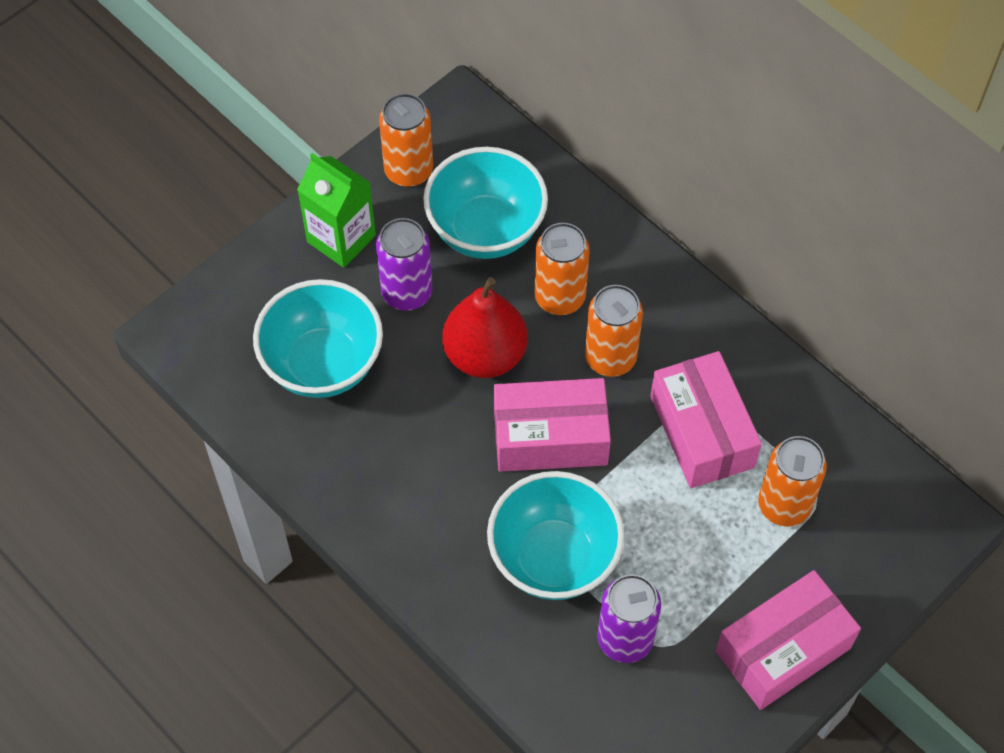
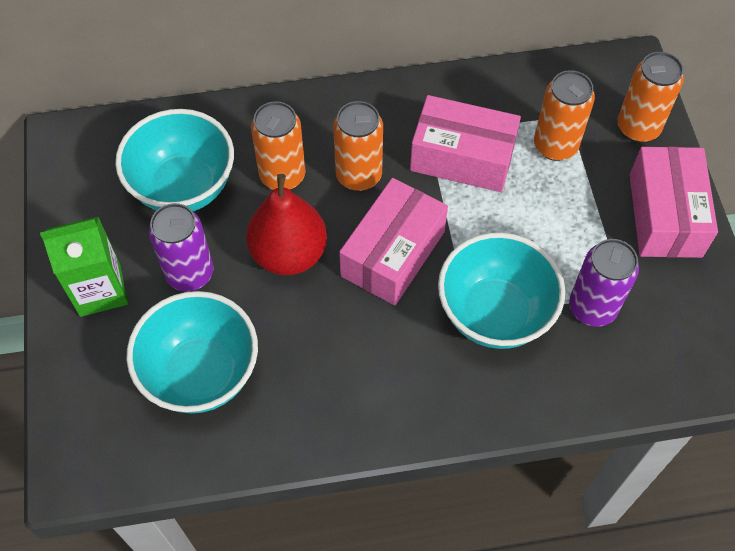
camera: 55 degrees left, 0 degrees up
(408, 171) = (84, 206): orange can -> orange can (638, 127)

